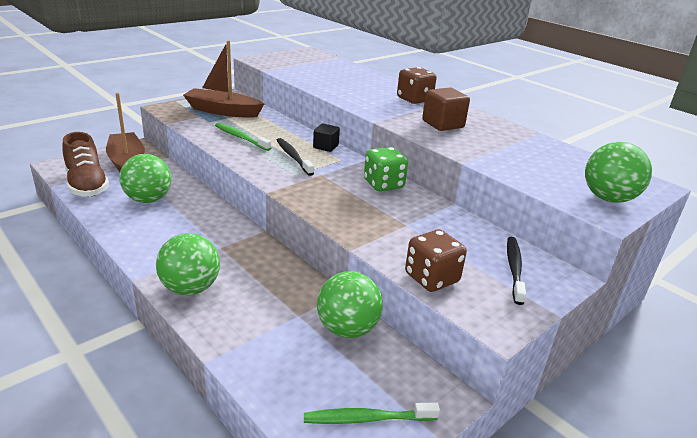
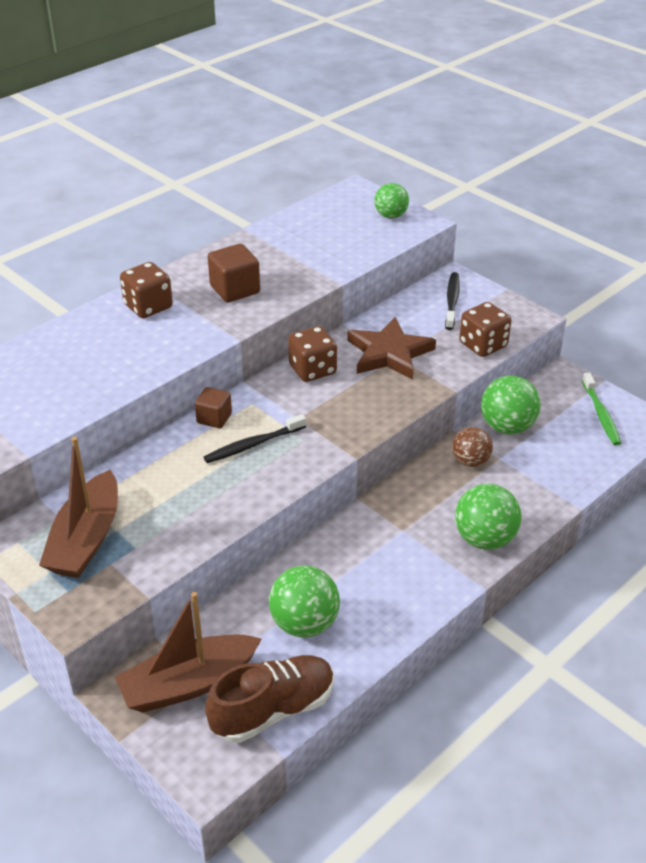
camera: 90 degrees left, 10 degrees up
(241, 138) = (196, 502): green toothbrush -> none
(297, 295) = (470, 461): none -> brown ball
(325, 147) = (214, 418): black cube -> brown cube
(383, 184) = (312, 370): green dice -> brown dice
(410, 221) = (389, 353): none -> brown star
(514, 269) = (452, 301): black toothbrush -> black toothbrush turned 90 degrees clockwise
(608, 198) = (391, 216): green ball -> green ball, size x0.66

